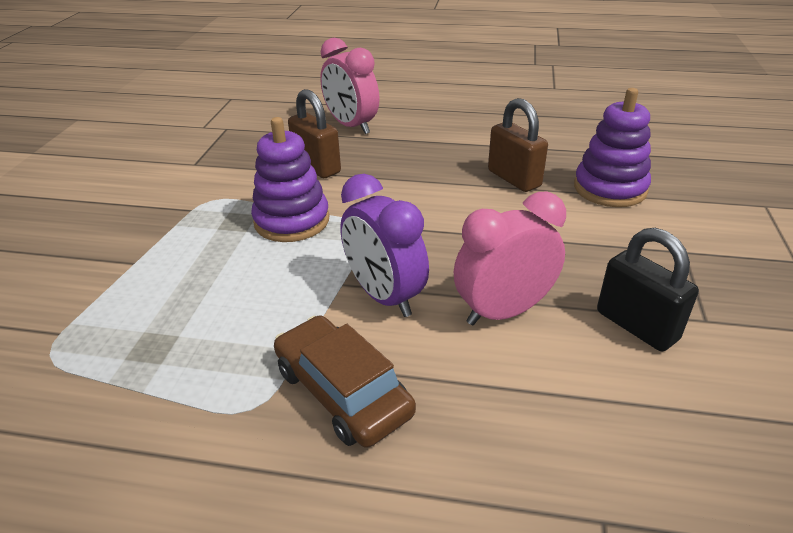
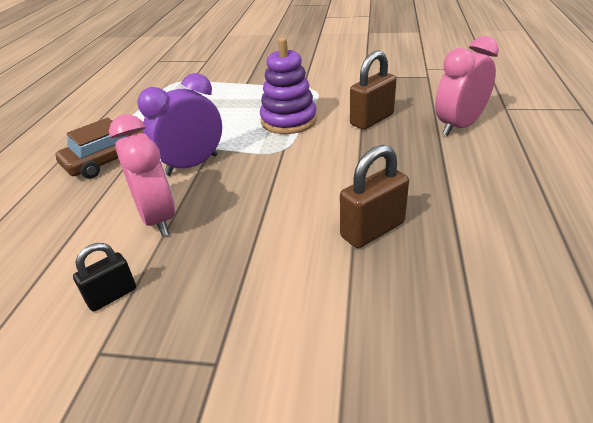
camera: 90 degrees right, 0 degrees up
(610, 188) = (362, 313): purple stacking toy -> none
(636, 325) = (112, 296): black padlock -> black padlock, size x0.64

